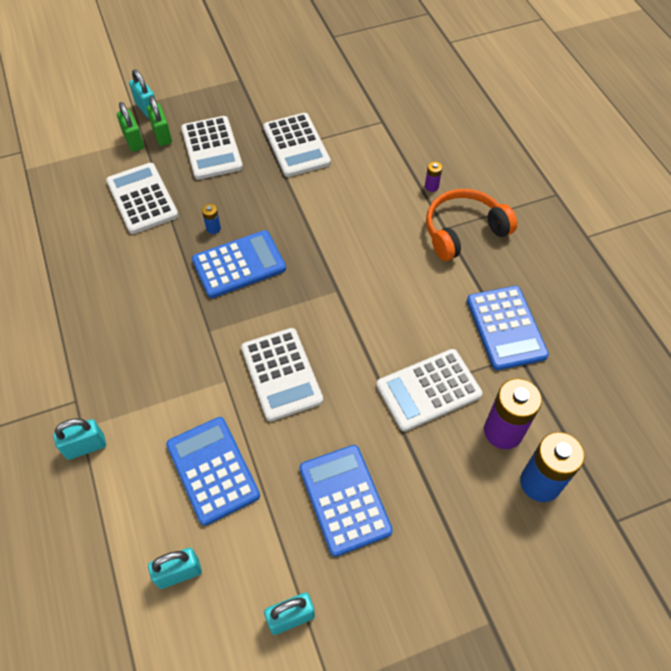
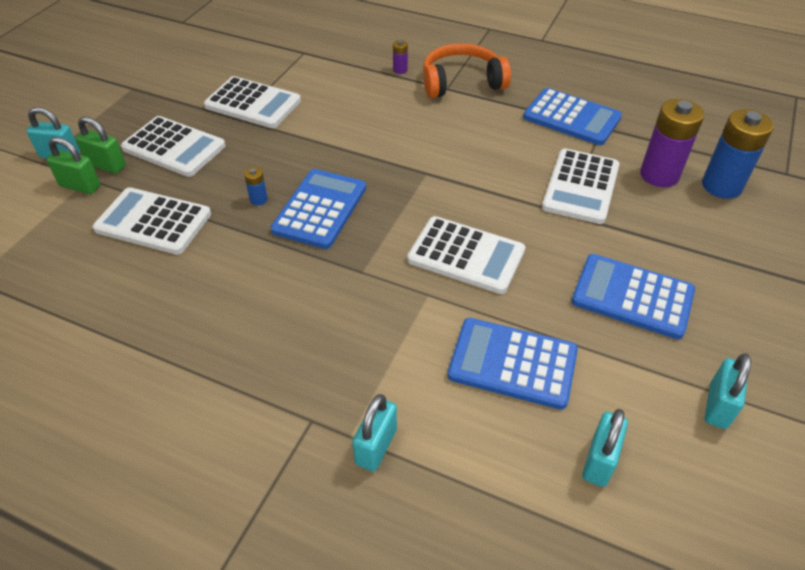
camera: 45 degrees left, 10 degrees down
(463, 231) = (461, 82): orange headphones -> orange headphones turned 60 degrees clockwise

